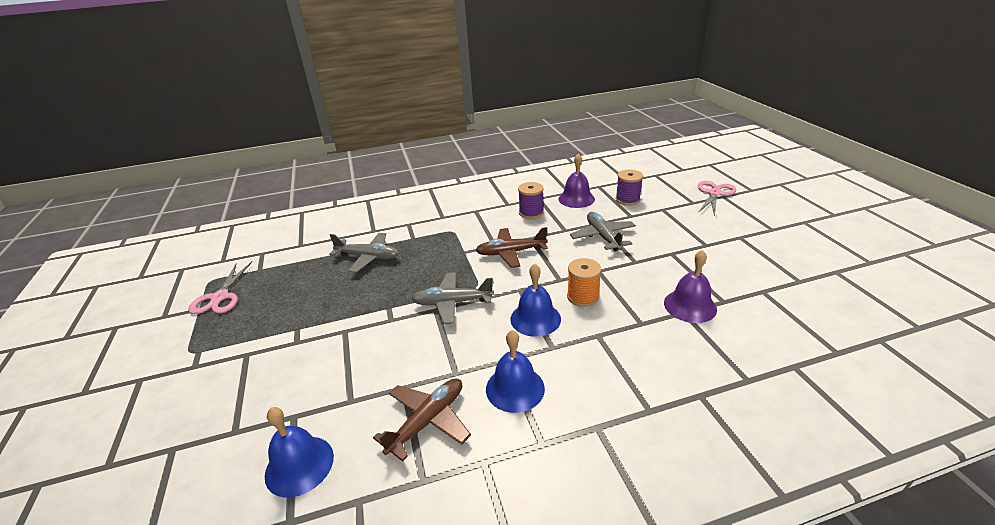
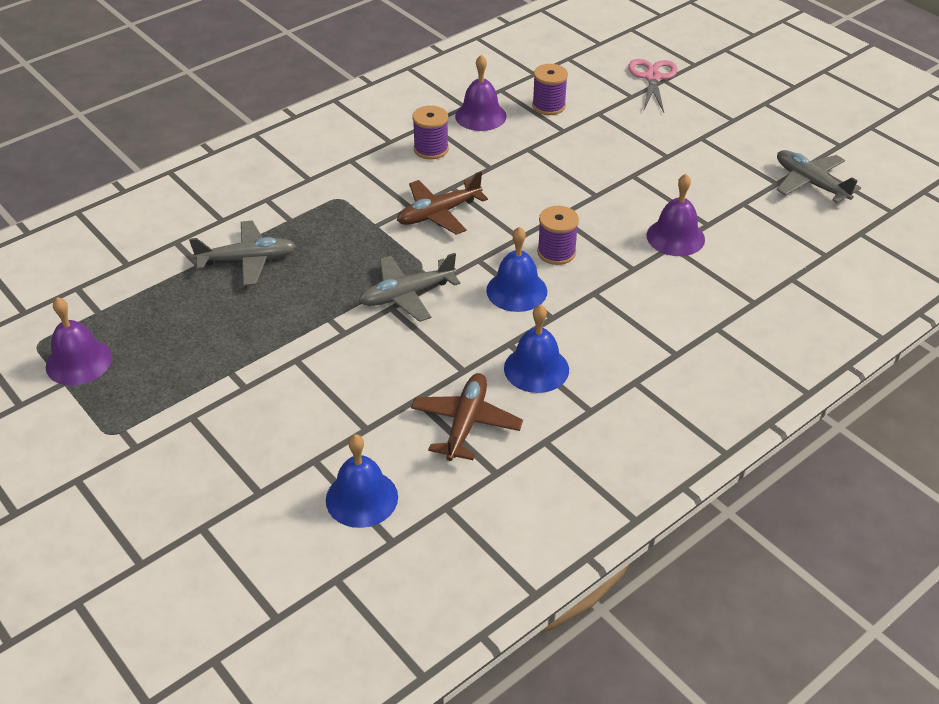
camera: 25 degrees left, 10 degrees up
(220, 297) = (79, 361): pink scissors -> purple bell
(582, 297) = (556, 252): orange spool -> purple spool
(603, 236) = (542, 168): grey plane -> grey plane (810, 183)

